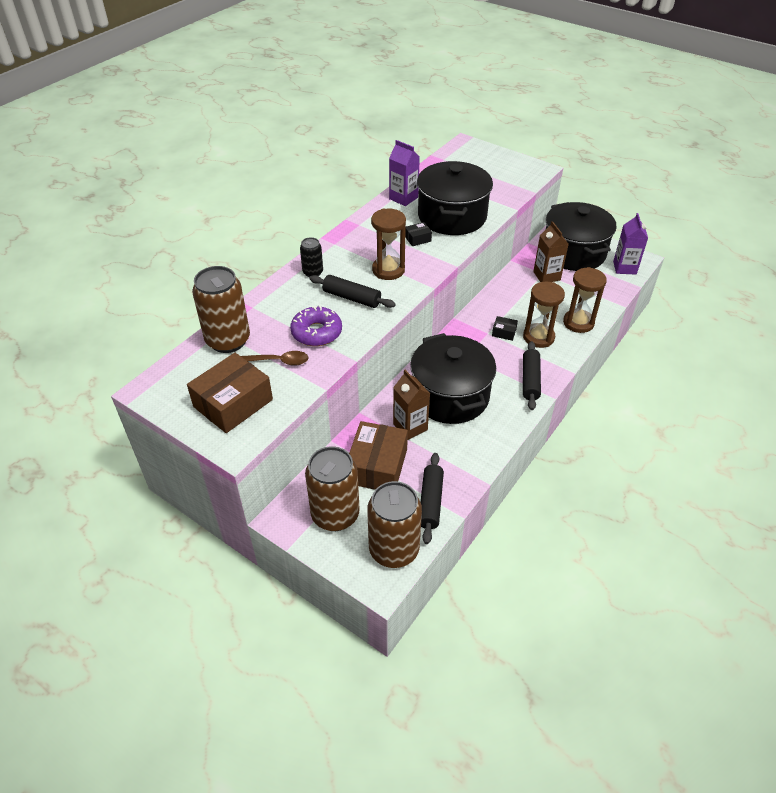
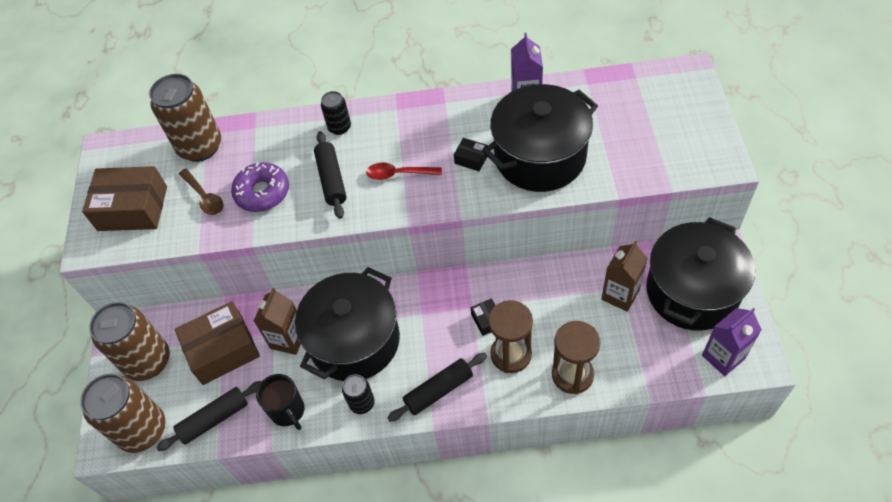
camera: 55 degrees right, 10 degrees up
(388, 270) = (398, 174): brown hourglass -> red spoon
(468, 458) = (288, 411): none -> black mug
(501, 419) = (362, 403): none -> black can

